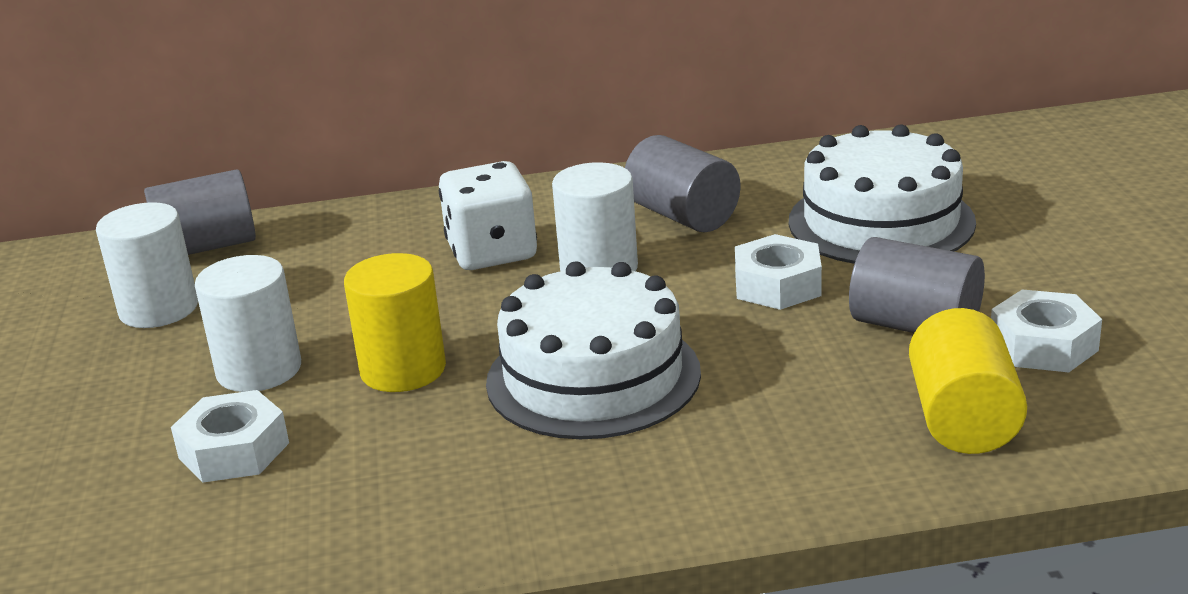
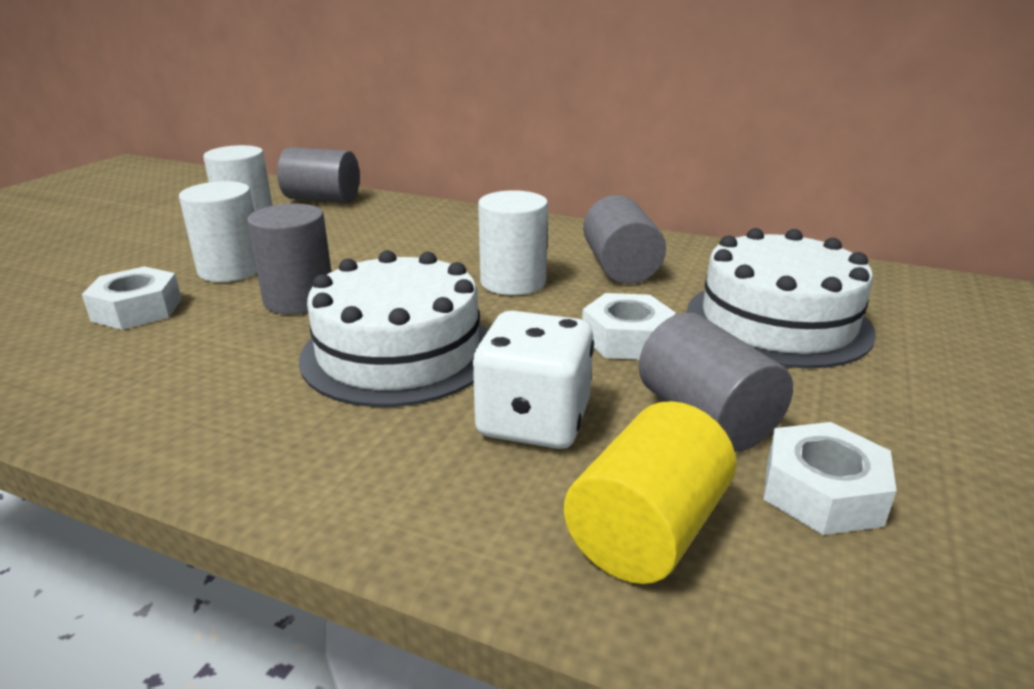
camera: 30 degrees right, 0 degrees up
(403, 369) = (299, 299): yellow cylinder -> grey cylinder
(492, 252) = (462, 250): white dice -> white dice (533, 421)

